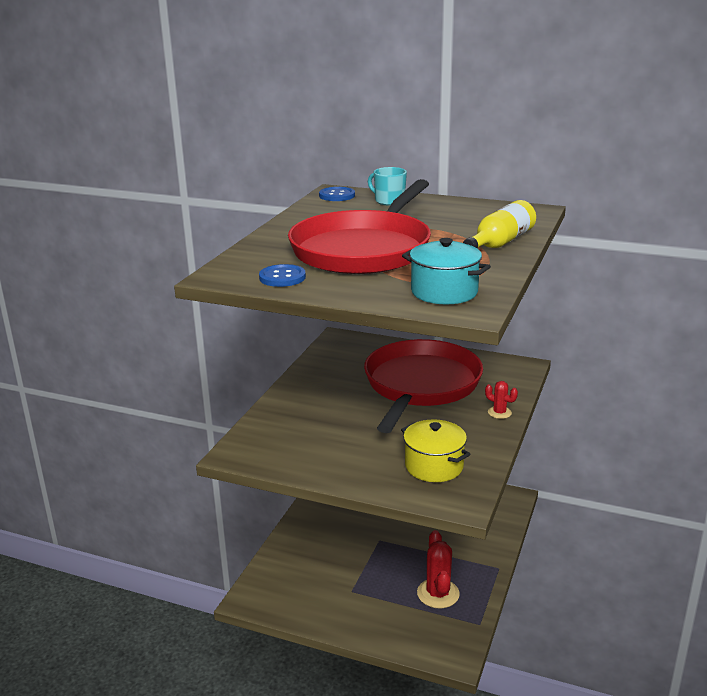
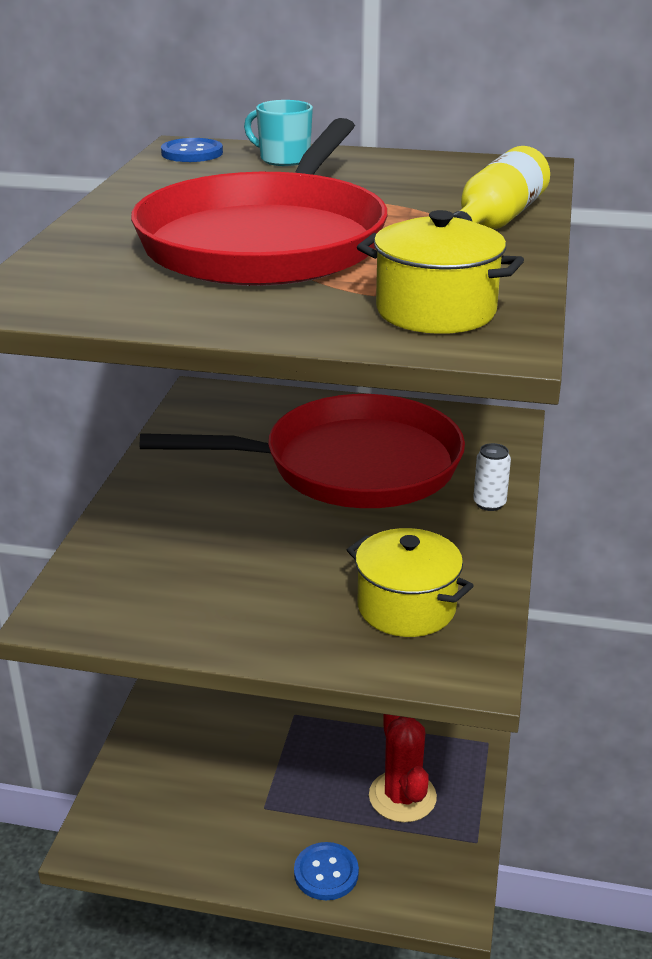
camera: 10 degrees left, 5 degrees up
(282, 277) = (132, 298): blue button -> blue button (326, 873)
(420, 385) = (352, 465): red pan -> red pan turned 75 degrees clockwise
(444, 292) = (436, 311): turquoise pot -> yellow pot
(499, 412) = (489, 503): red cactus -> white can

